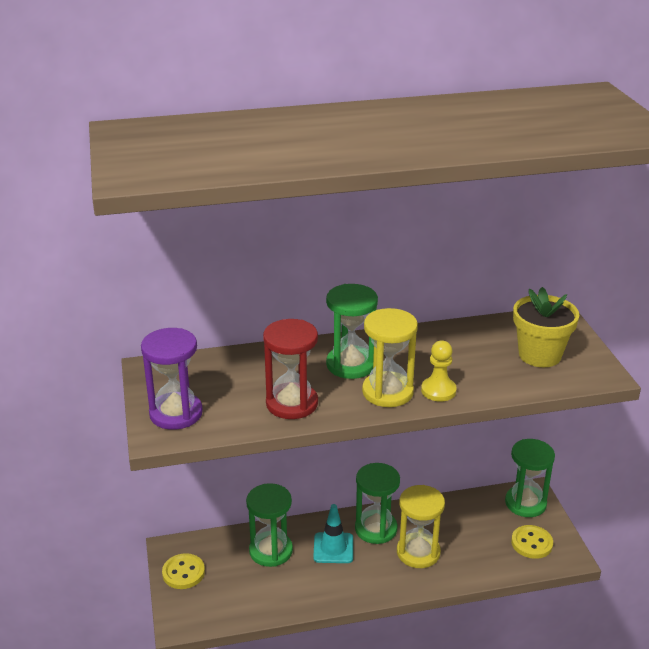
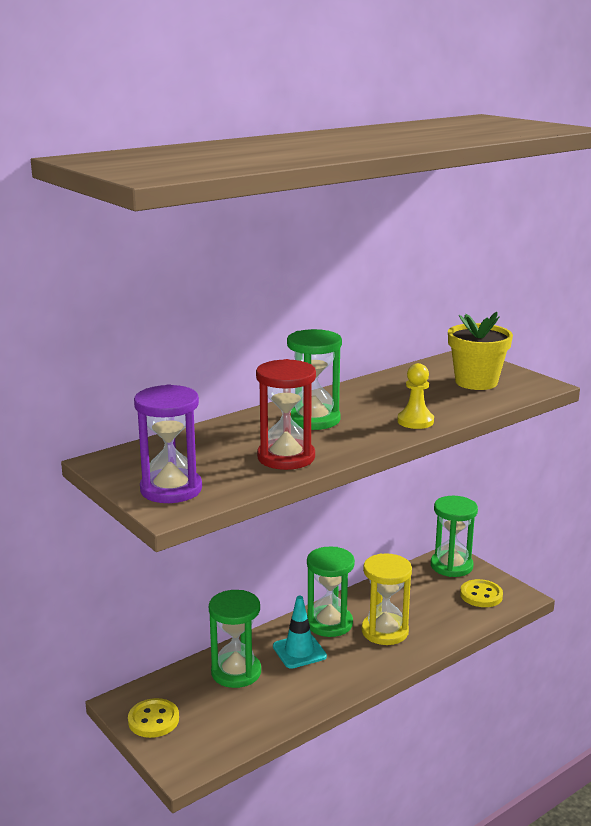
camera: 25 degrees left, 10 degrees down
(387, 392) = (370, 431): yellow hourglass -> none

